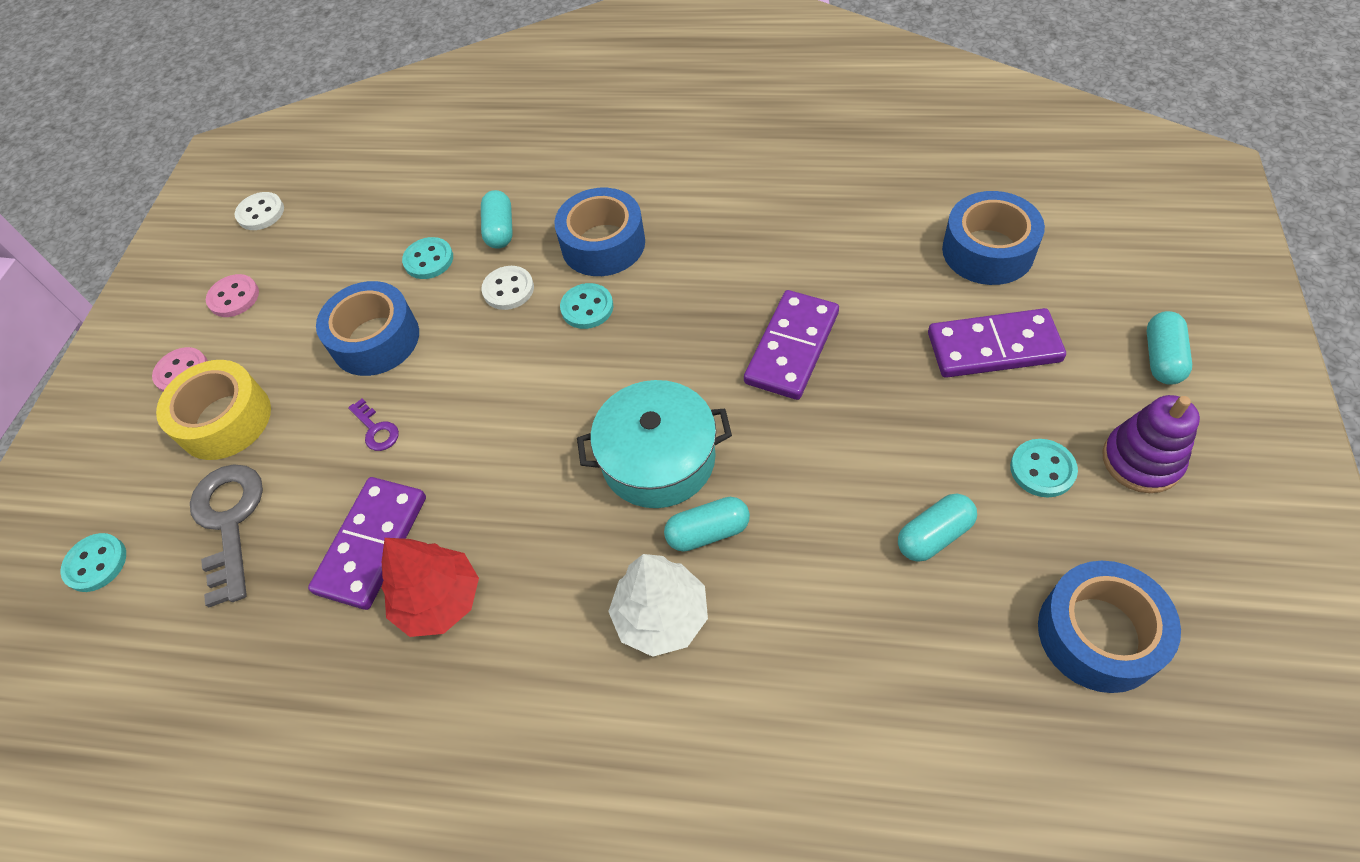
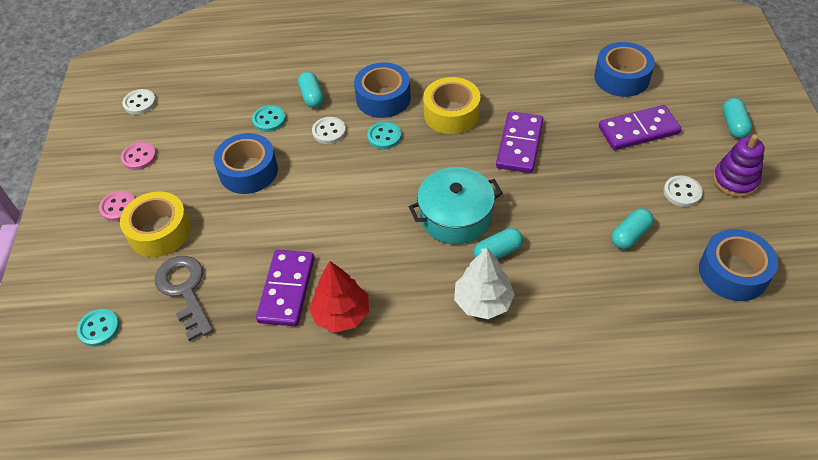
camera: 15 degrees left, 5 degrees down
(376, 430) = (267, 224): purple key -> none
(699, 282) = (451, 113): none -> yellow tape
(1042, 469) = (682, 192): turquoise button -> white button

